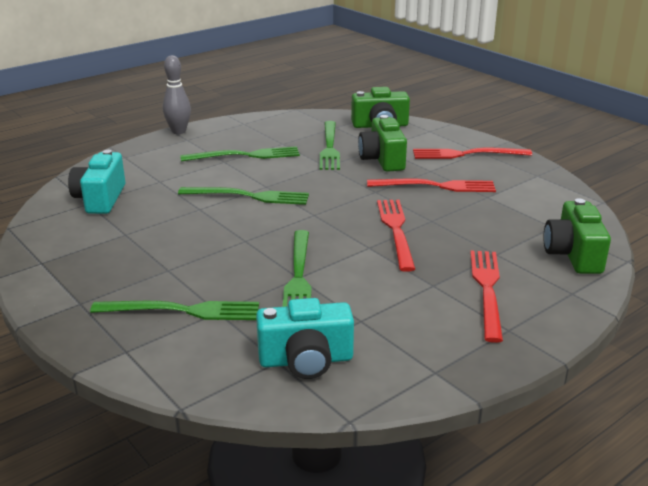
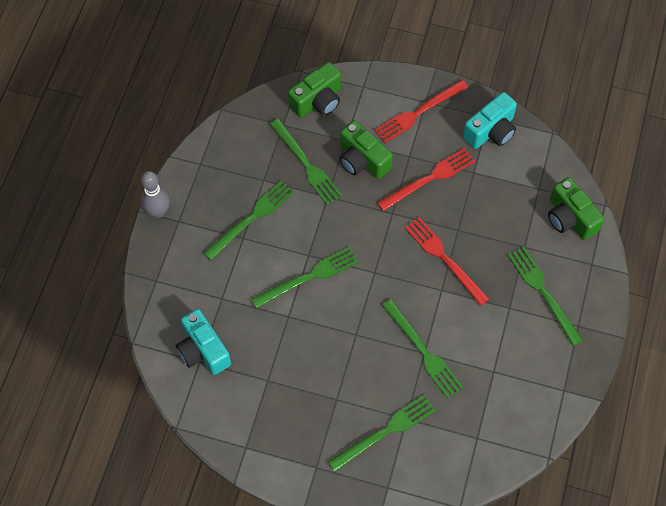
camera: 35 degrees left, 35 degrees up
(306, 360) = (491, 426): turquoise camera -> turquoise camera (491, 131)
(487, 290) = (543, 293): red fork -> green fork

